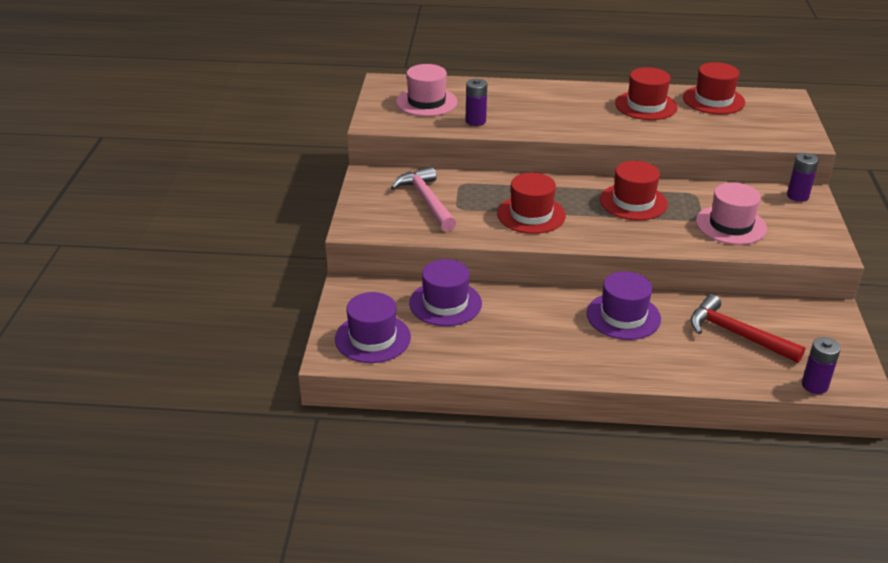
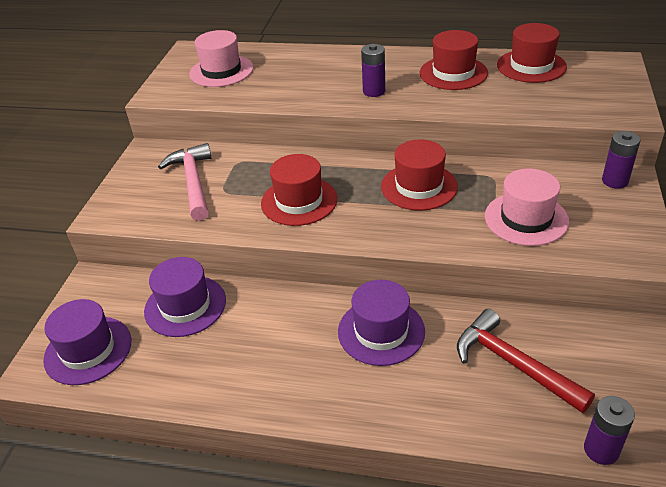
camera: 10 degrees right, 5 degrees up
(475, 121) = (262, 92): purple battery -> purple battery (374, 91)

